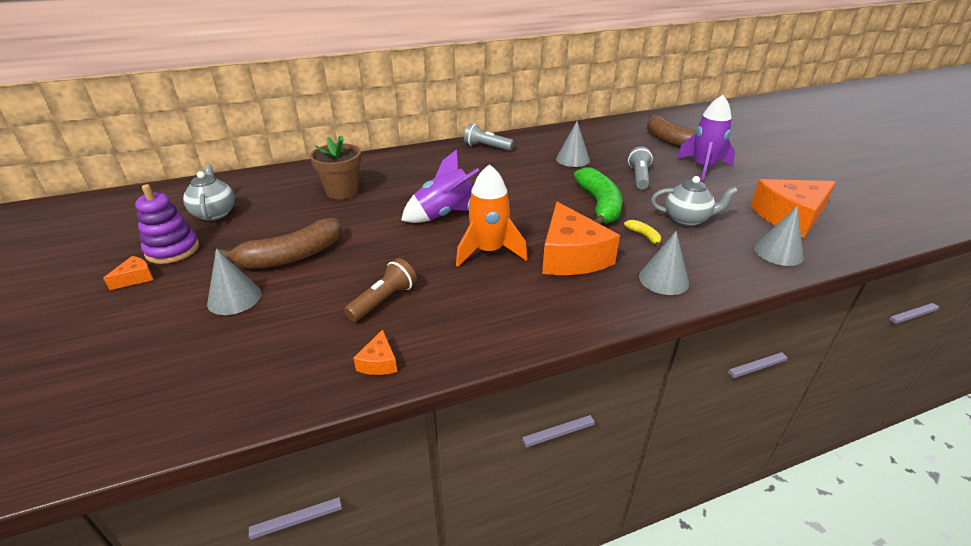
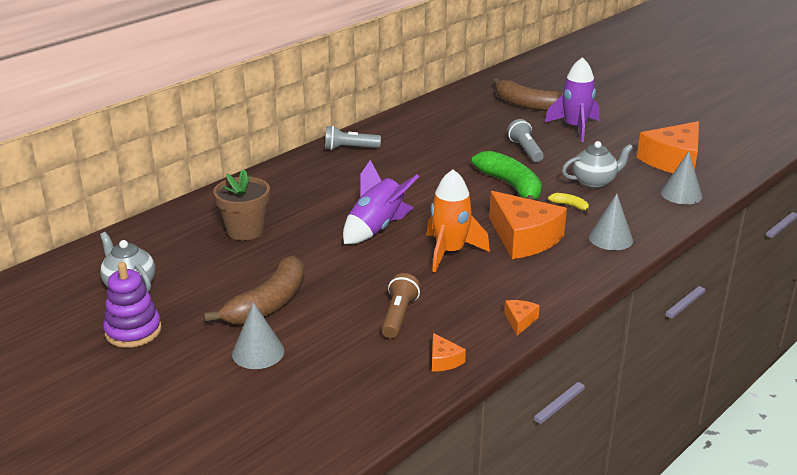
camera: 25 degrees left, 5 degrees down
(135, 278) = (130, 365): orange cheese -> orange cheese (520, 321)
(572, 159) = (449, 144): grey cone -> none

